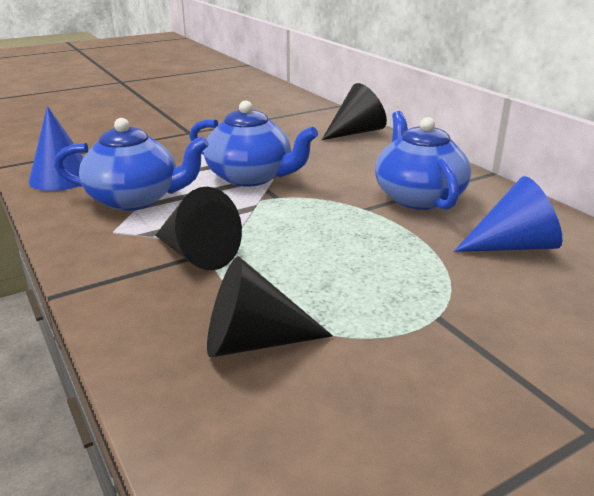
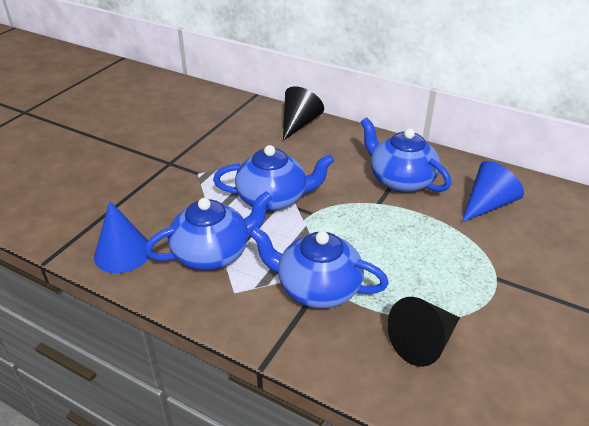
camera: 30 degrees left, 10 degrees up
(197, 254) = (317, 288): black cone -> blue teapot

